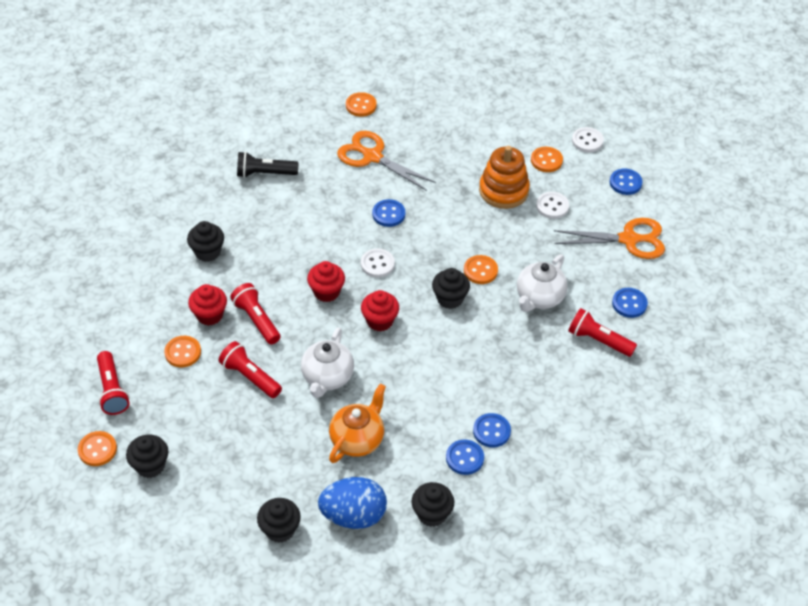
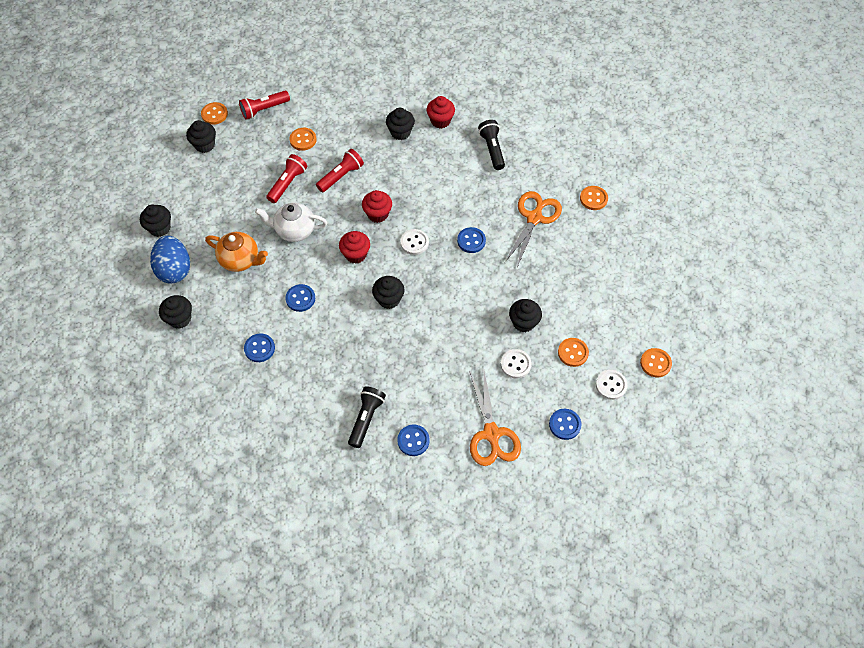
camera: 80 degrees right, 10 degrees up
(209, 315) = (340, 147): red cupcake -> red cupcake (440, 121)
(464, 458) = (232, 333): blue button -> blue button (300, 298)
(480, 271) = (424, 317): orange button -> orange button (655, 363)
(503, 191) = (523, 322): orange stacking toy -> black cupcake
(539, 298) = (404, 366): white teapot -> none
(598, 340) = (366, 419): red flashlight -> black flashlight

